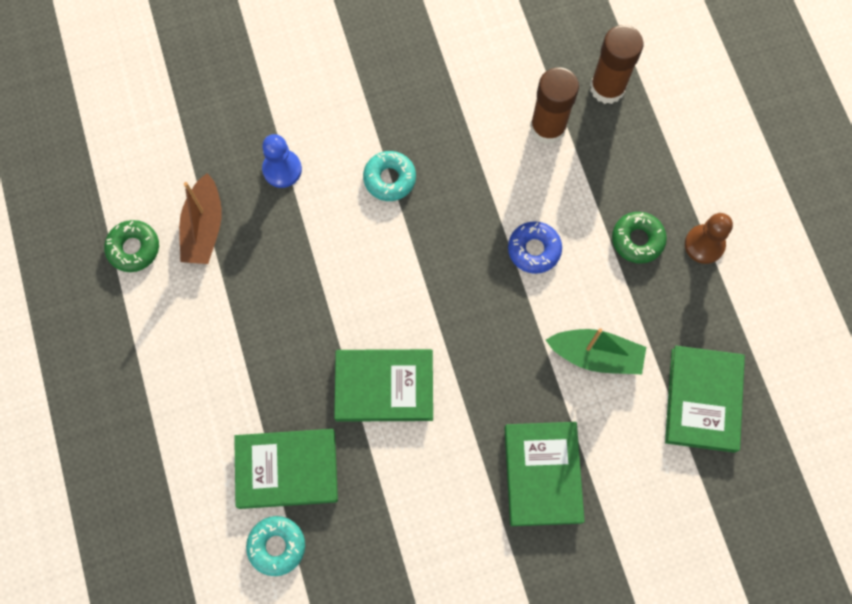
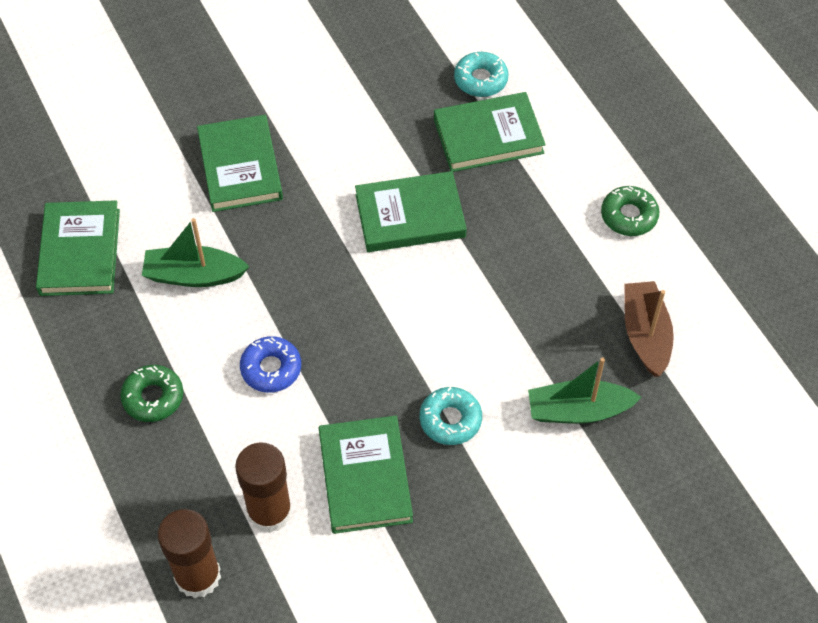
camera: 170 degrees right, 15 degrees down
(133, 248) = (713, 302): green donut -> green donut (629, 216)
(282, 169) = (578, 410): blue pawn -> green boat
(468, 142) = (365, 477): none -> green book
(704, 245) = (75, 404): brown pawn -> none

